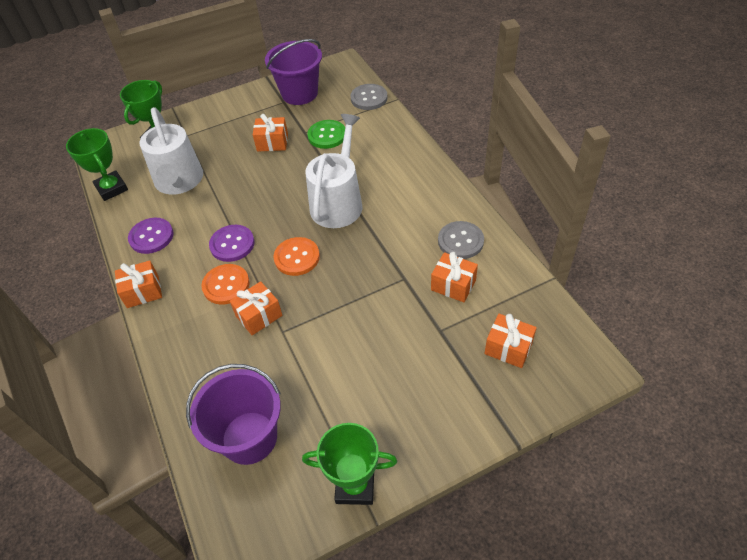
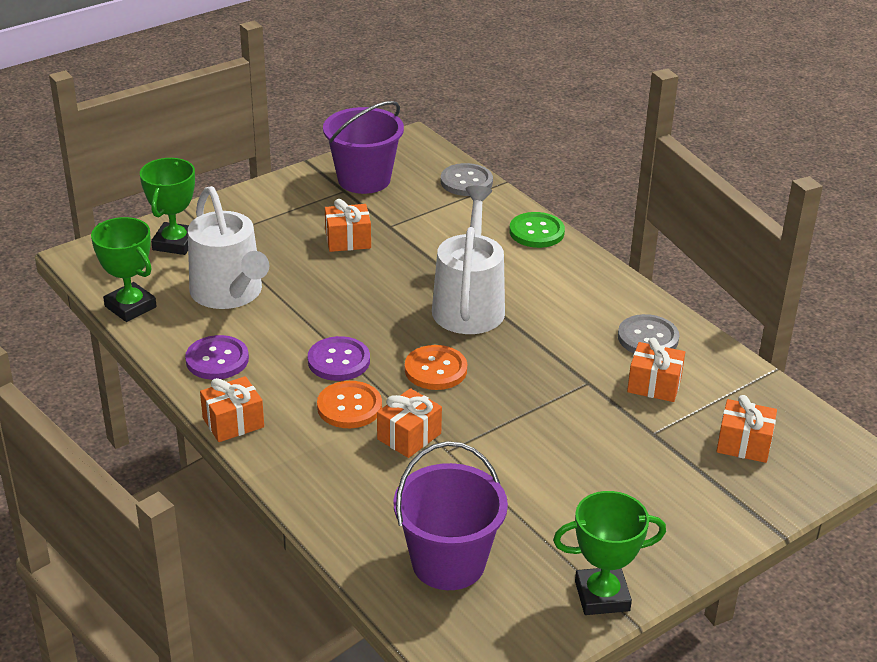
camera: 15 degrees left, 15 degrees down
(327, 135) = (423, 228): green button -> green button (536, 232)

